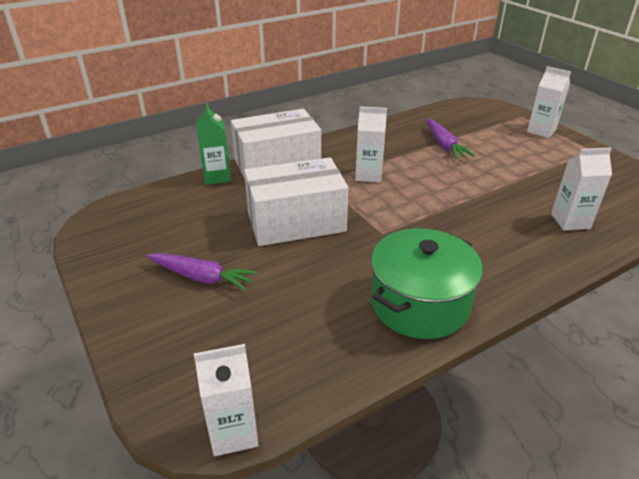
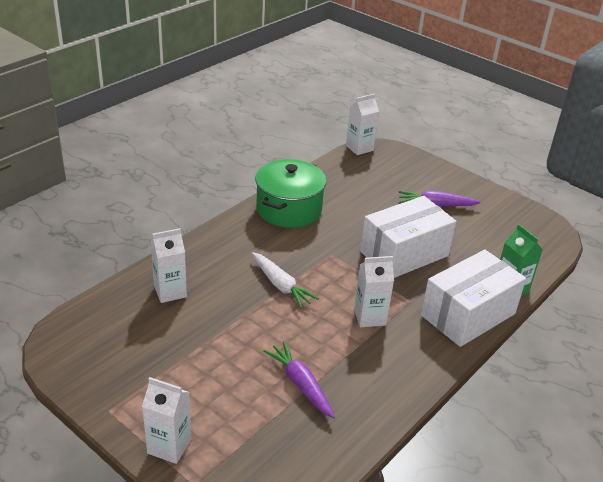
camera: 160 degrees right, 0 degrees up
(448, 211) = (281, 285): none -> white carrot

